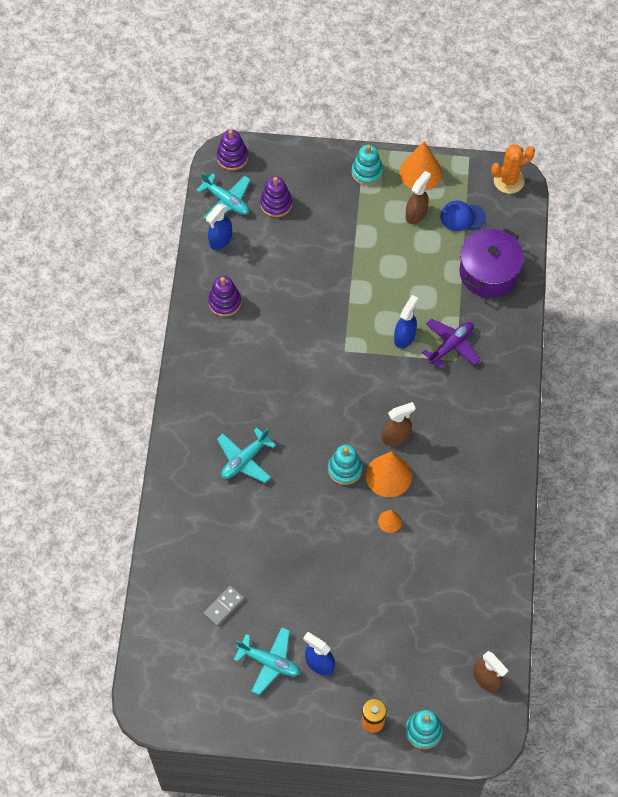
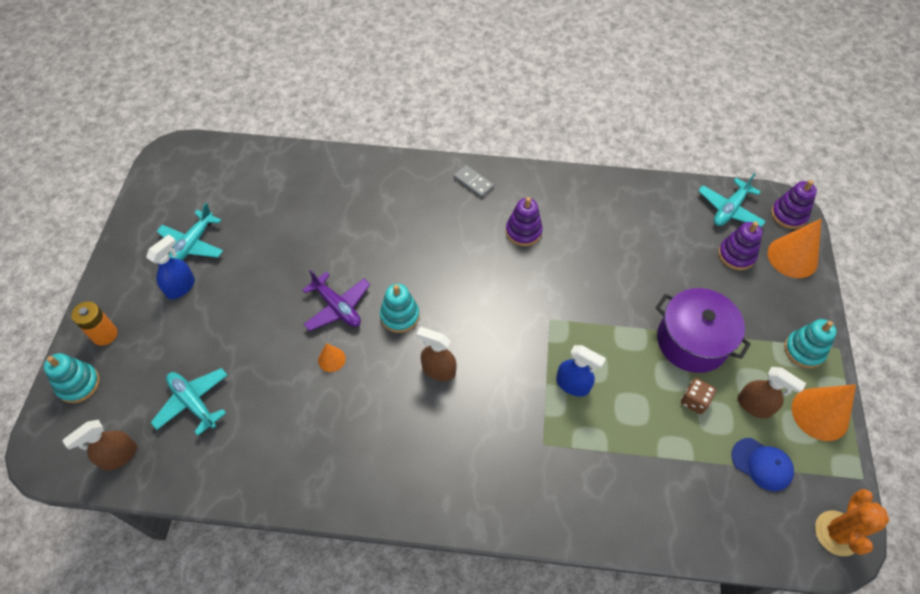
camera: 90 degrees right, 5 degrees down
(220, 240) = (679, 204): blue spray bottle -> none
(224, 606) = (259, 207): grey domino -> grey domino (473, 182)
(225, 302) = (602, 208): purple stacking toy -> purple stacking toy (523, 231)
(245, 460) = (416, 225): turquoise plane -> turquoise plane (193, 402)
(388, 475) = (388, 360): orange cone -> orange cone (792, 257)
(396, 436) = (438, 370): brown spray bottle -> brown spray bottle turned 135 degrees clockwise
(414, 253) = (694, 401): none -> brown dice
(451, 346) = (563, 439): purple plane -> purple plane (337, 307)
(462, 217) = (762, 464): blue cap -> blue cap turned 120 degrees clockwise
(488, 273) = (679, 494): purple pot -> purple pot (692, 341)
(509, 181) = (837, 533): orange cactus -> orange cactus turned 45 degrees clockwise

